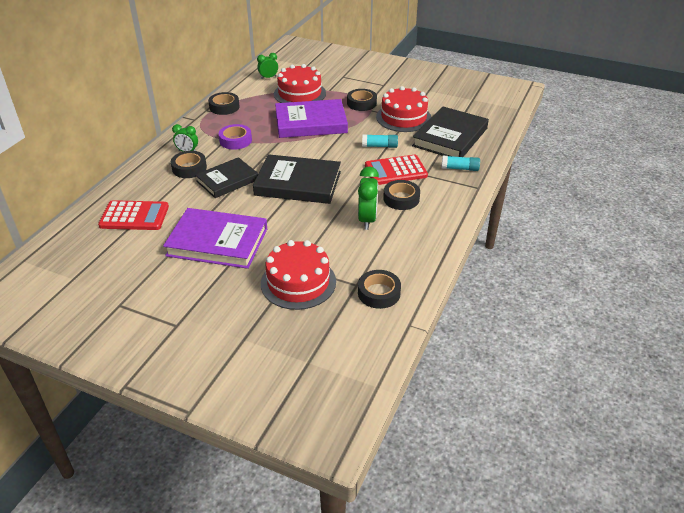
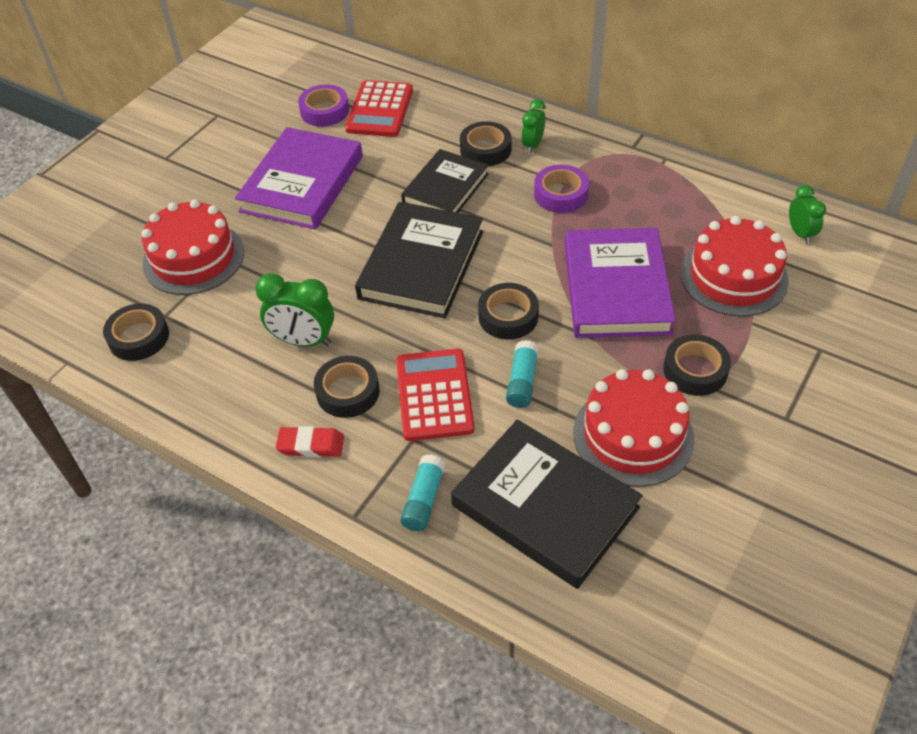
camera: 100 degrees right, 10 degrees up
(129, 243) = (324, 111): none -> purple tape
(224, 107) = (676, 178): black tape -> black tape (508, 316)
(227, 180) = (445, 188): black book -> black book turned 60 degrees clockwise
(441, 206) = (311, 445): none -> red eraser

